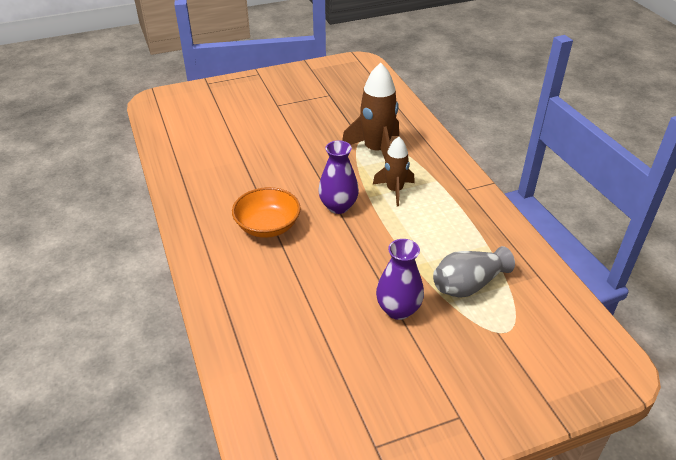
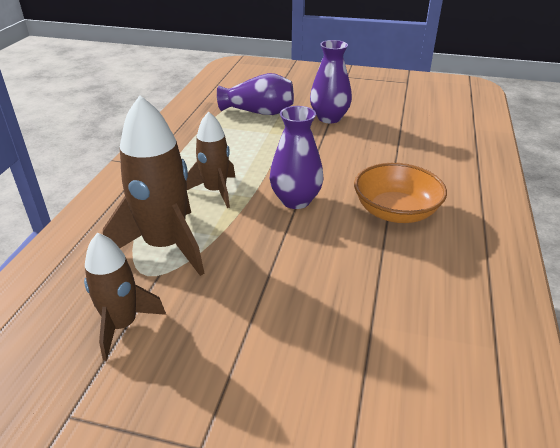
camera: 145 degrees left, 5 degrees down
(348, 118) = (122, 325): none -> brown rocket
(468, 285) = (259, 112): grey vase -> purple vase

